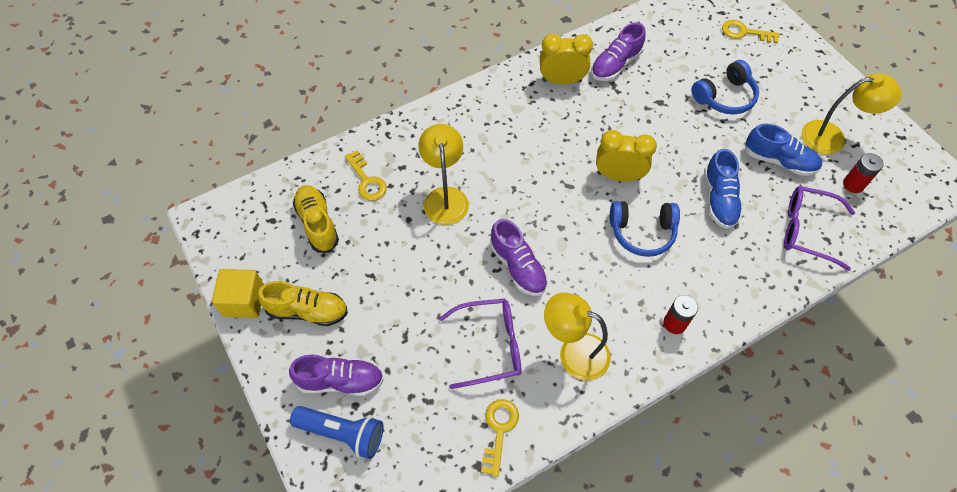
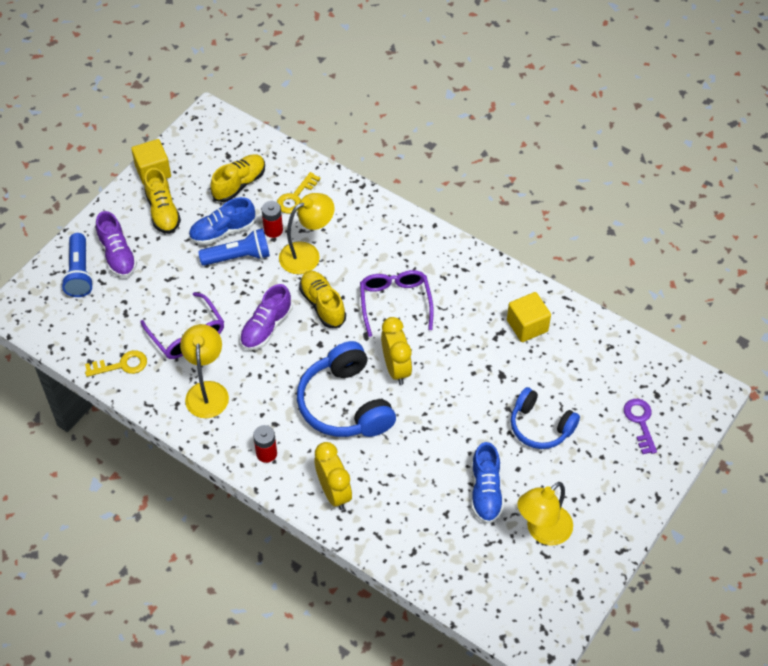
camera: 65 degrees right, 5 degrees down
(413, 259) = (238, 257): none -> blue flashlight
(514, 207) = (322, 305): none -> yellow shoe
(561, 81) = (481, 291): yellow clock -> yellow clock (334, 492)
(615, 64) = (527, 326): purple shoe -> yellow cube
(642, 232) = (345, 404): blue headphones -> blue headphones, size x1.53
(719, 199) = (413, 453): blue shoe -> blue shoe (223, 231)
(744, 32) = (640, 422): yellow key -> purple key
(807, 230) = (415, 533): purple glasses -> purple glasses (395, 303)
(832, 137) = (542, 531): yellow lamp -> yellow lamp turned 75 degrees clockwise
(853, 184) = (491, 561): red battery -> red battery (273, 230)

